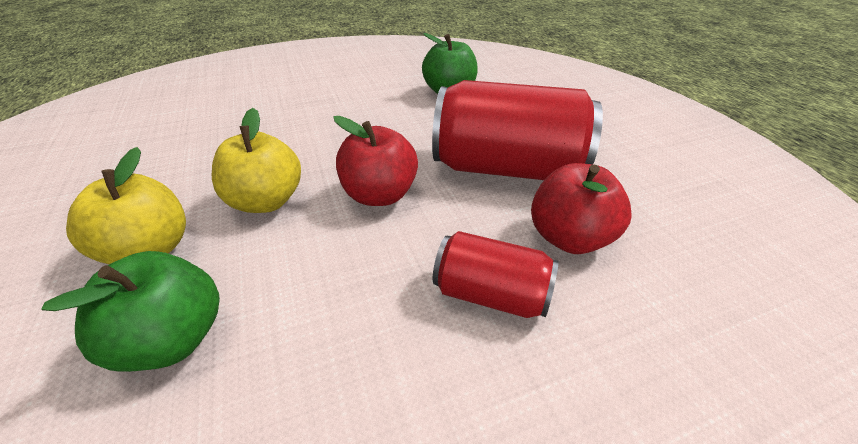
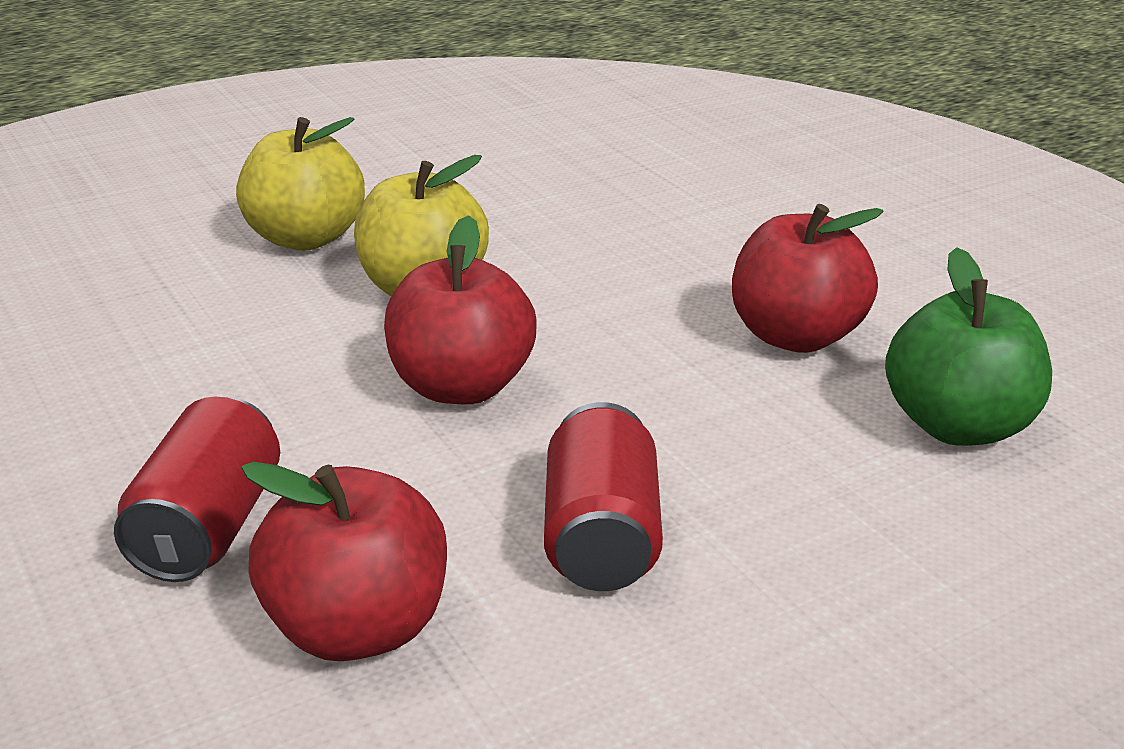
camera: 80 degrees right, 10 degrees down
(173, 339) = (157, 295): green apple -> none
(377, 109) = (796, 336): none -> red apple
(507, 168) = (601, 538): red can -> red can, size x0.54

